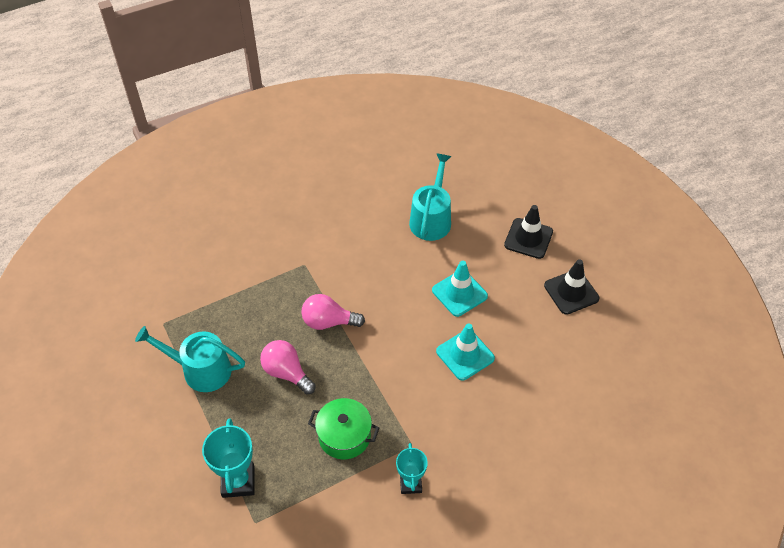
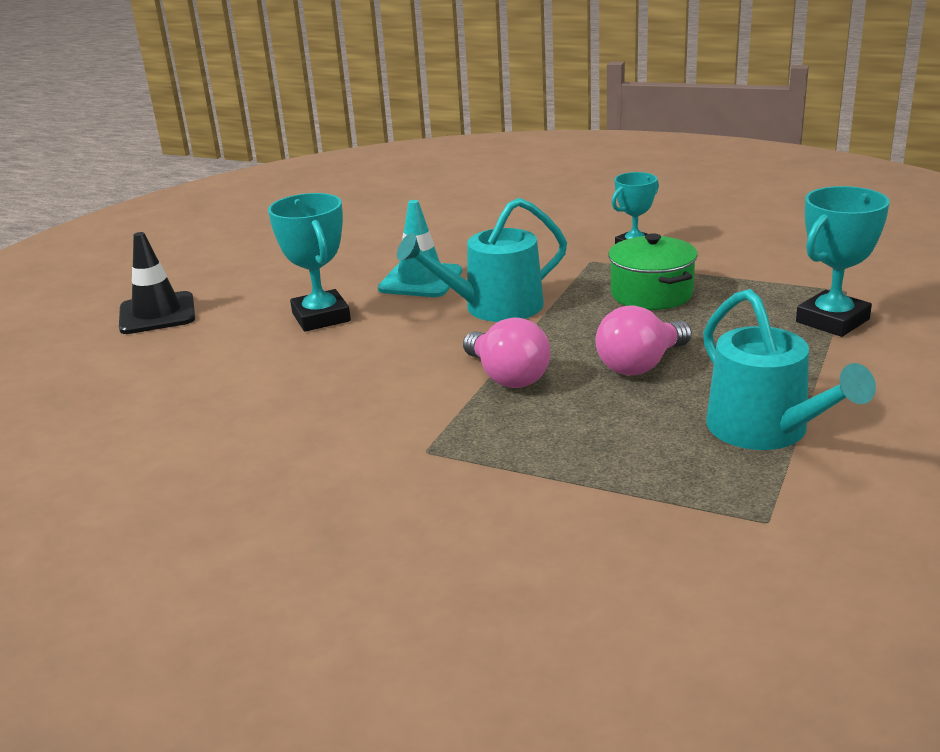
camera: 125 degrees left, 25 degrees down
(286, 372) = (640, 365): pink light bulb -> pink light bulb turned 45 degrees clockwise
(431, 219) = (184, 390): turquoise watering can -> turquoise watering can (494, 307)
(459, 293) = (321, 317): turquoise traffic cone -> turquoise trophy
(571, 292) = (234, 264): black traffic cone -> none

